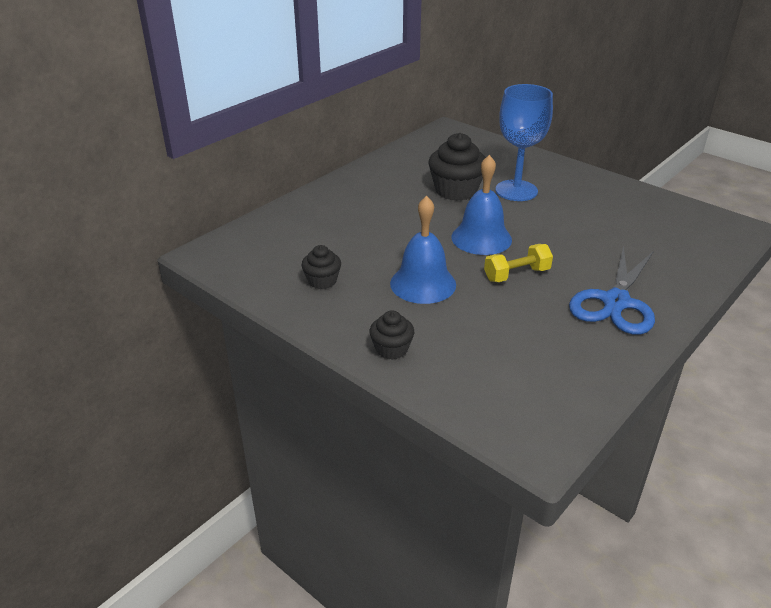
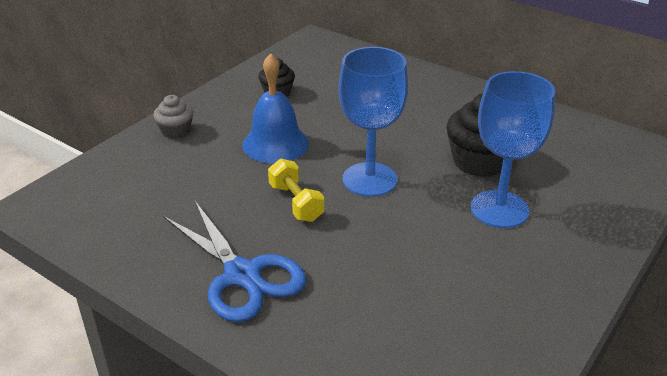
camera: 85 degrees right, 0 degrees up
(391, 349) = (176, 131): black cupcake -> grey cupcake
(481, 238) = (369, 179): blue bell -> blue goblet
(616, 302) = (242, 275): blue scissors -> blue scissors turned 150 degrees counterclockwise

